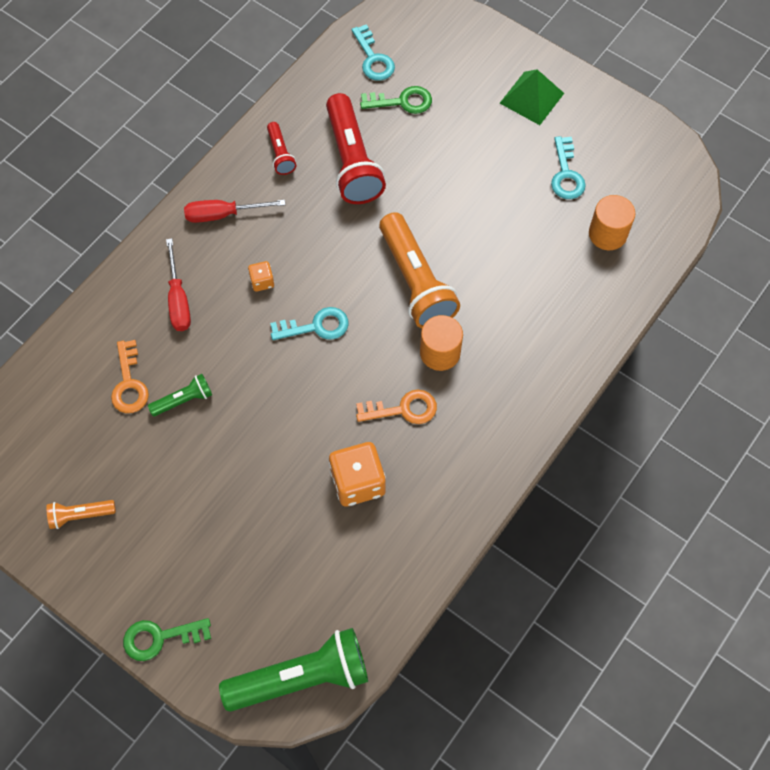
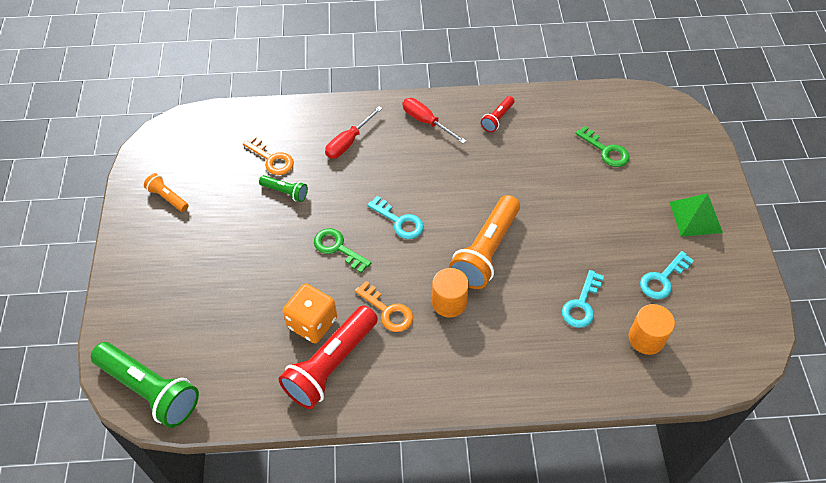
camera: 50 degrees right, 10 degrees down
(129, 383) = (271, 159): orange key -> orange key turned 90 degrees counterclockwise
(160, 638) = (119, 293): green key -> green key (338, 248)
(262, 281) = (402, 172): orange dice -> none
(352, 161) = (533, 156): red flashlight -> red flashlight (331, 364)
(373, 59) = (618, 114): turquoise key -> turquoise key (581, 304)

